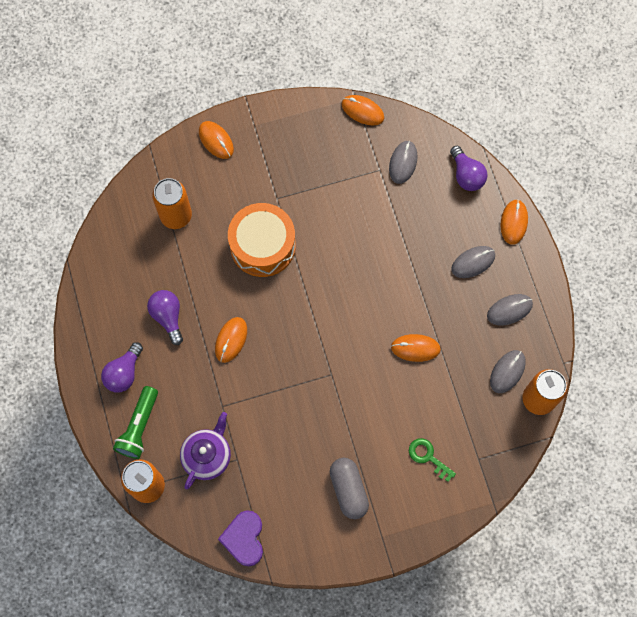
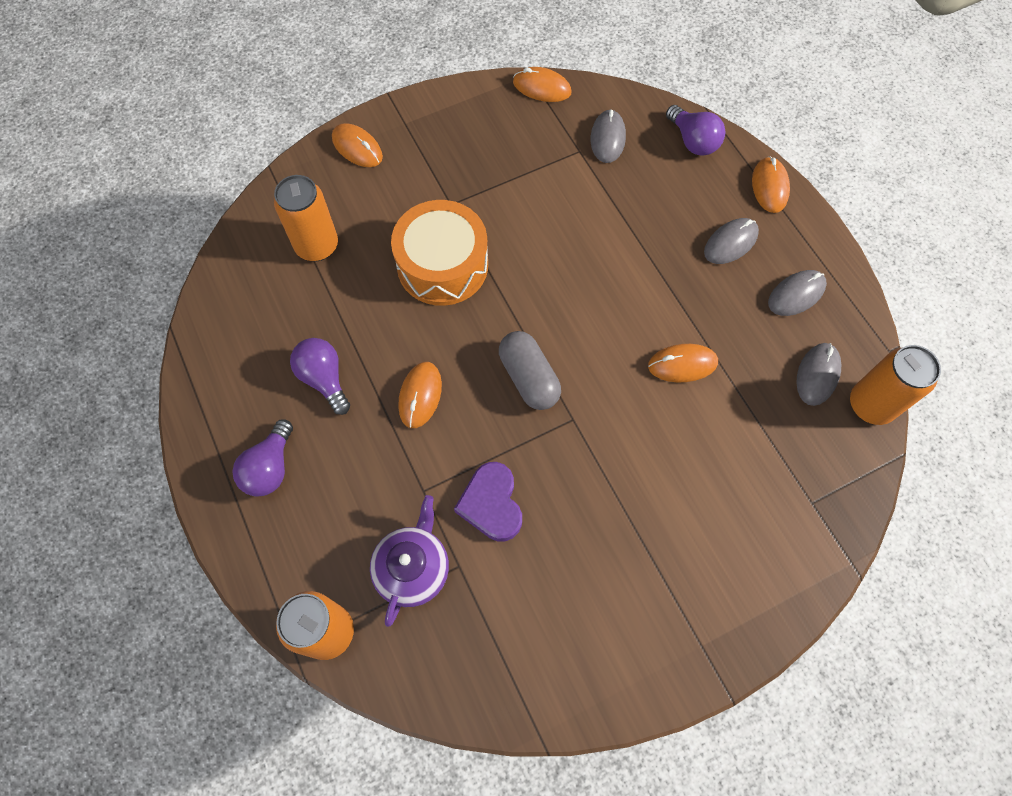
camera: 10 degrees left, 5 degrees down
(139, 427) = (303, 543): green flashlight -> none
(244, 538) = (491, 688): purple heart -> purple heart (491, 504)
(348, 490) = (635, 582): grey capsule -> grey capsule (529, 378)
(428, 457) = (740, 513): green key -> none

